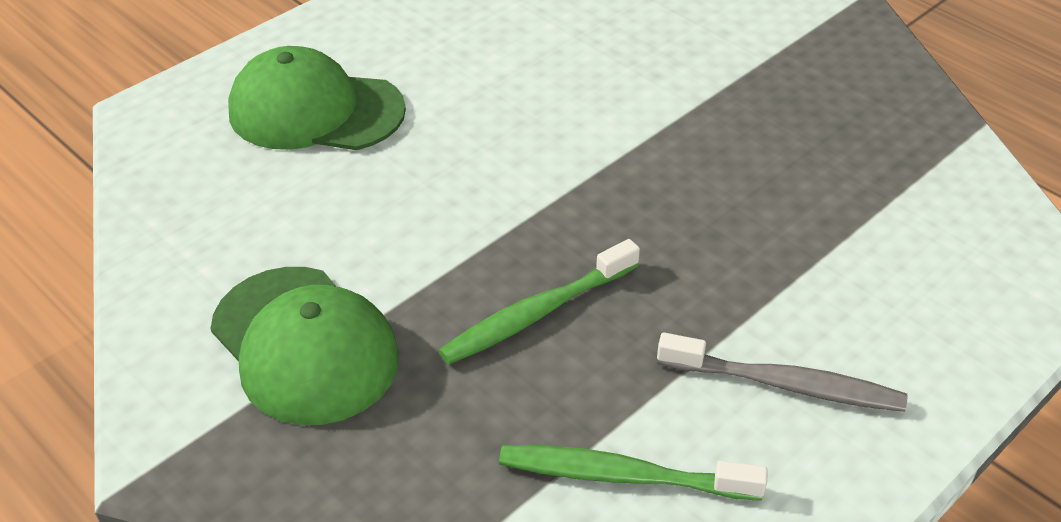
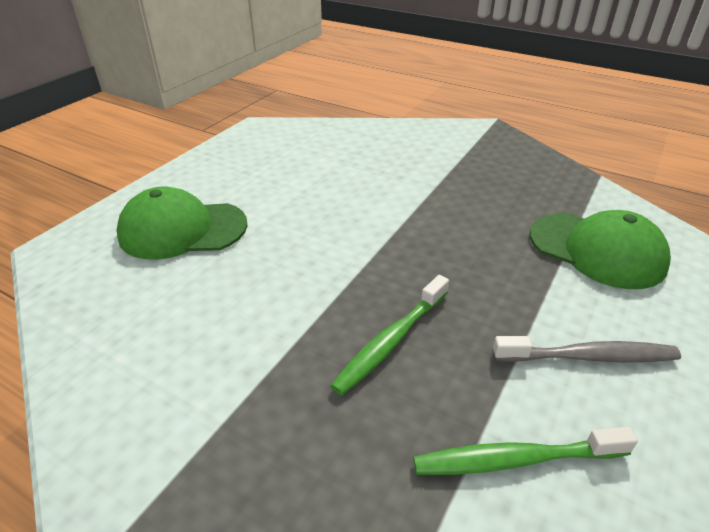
camera: 15 degrees left, 5 degrees down
(304, 345) = (218, 404): green cap -> green cap (597, 250)

